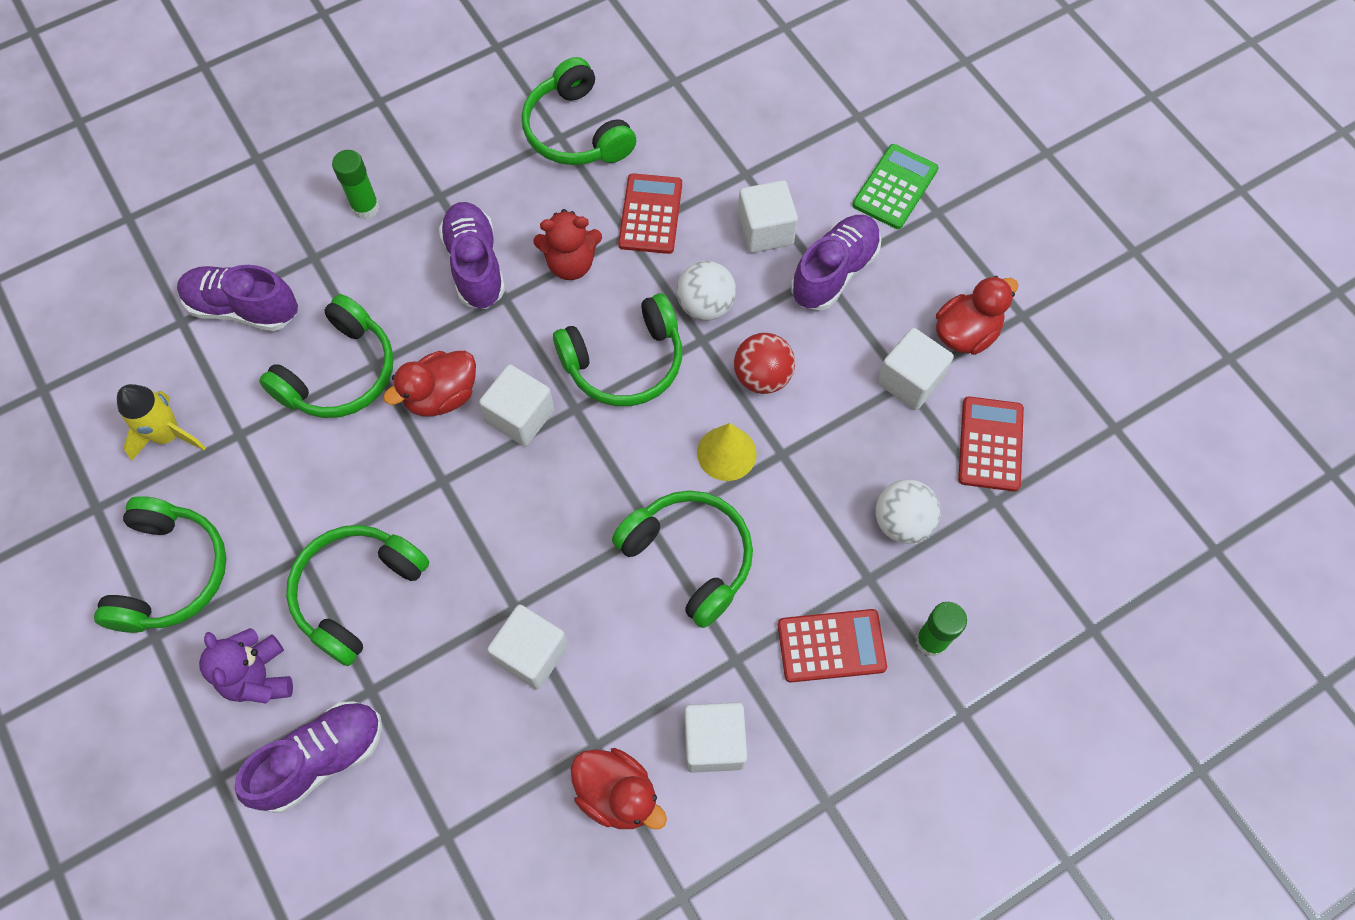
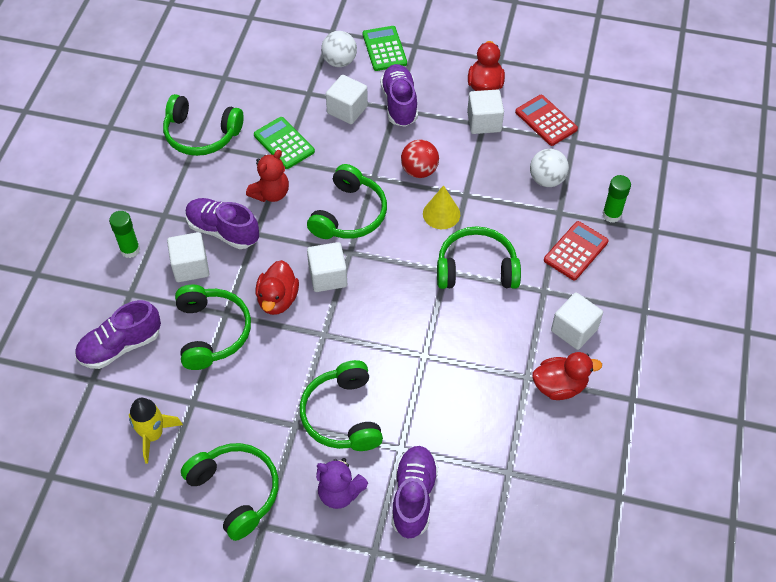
camera: 45 degrees left, 10 degrees down
(531, 654) = (455, 367): white cube -> white cube (190, 266)
(650, 214) = (284, 143): red calculator -> green calculator
(705, 305) = (358, 162): white ball -> white ball (339, 61)

